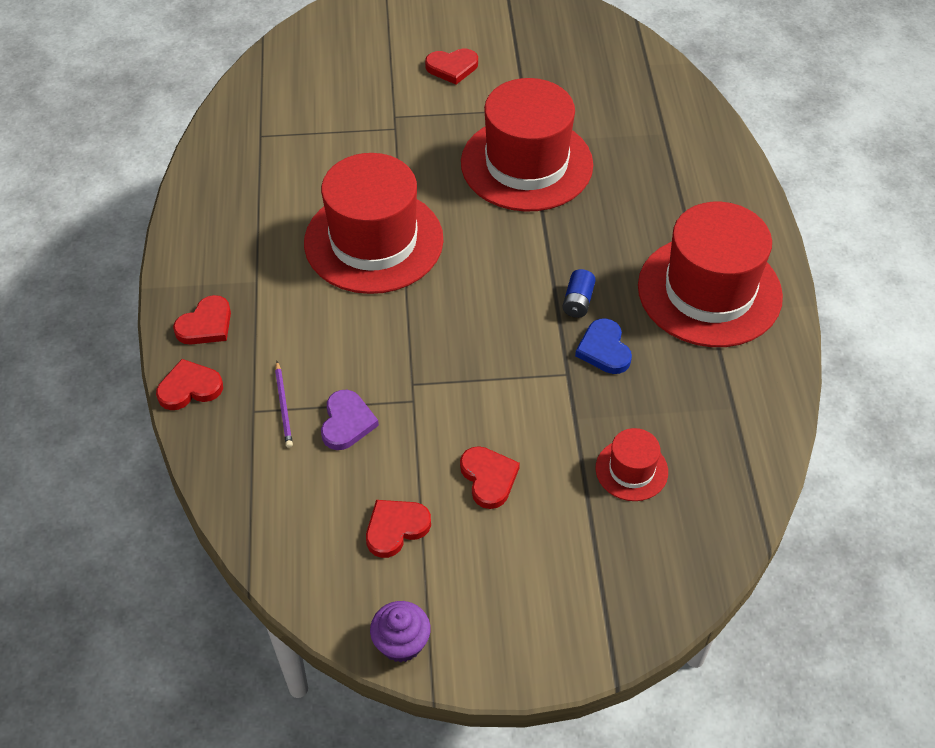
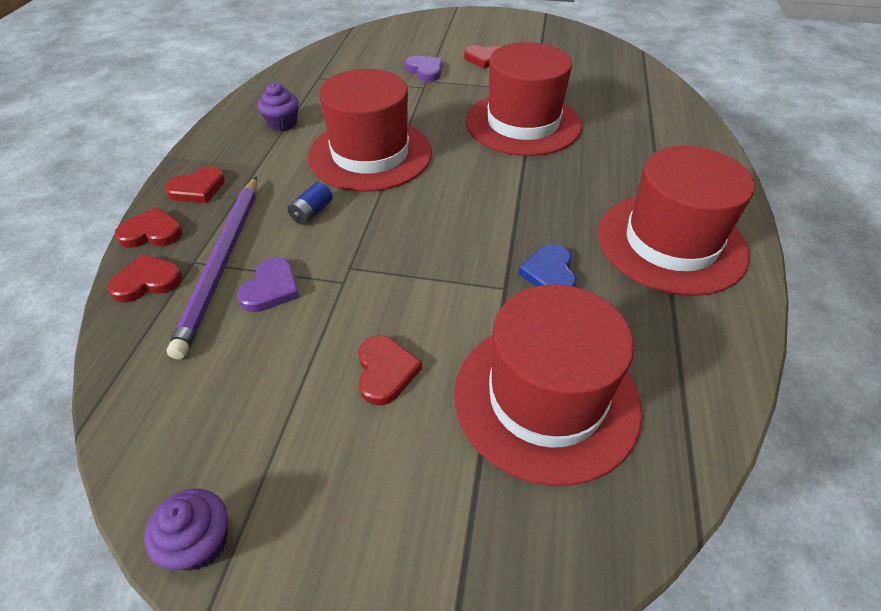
camera: 15 degrees right, 5 degrees down
(253, 216) = (282, 123): none -> purple cupcake
(283, 406) = (222, 263): purple pencil -> purple pencil, size x2.43
(386, 101) = (425, 71): none -> purple heart
(396, 528) = (264, 402): red heart -> red heart (147, 281)
(578, 301) = (535, 228): blue battery -> blue battery (312, 212)
(631, 470) = (546, 398): red hat -> red hat, size x2.19

